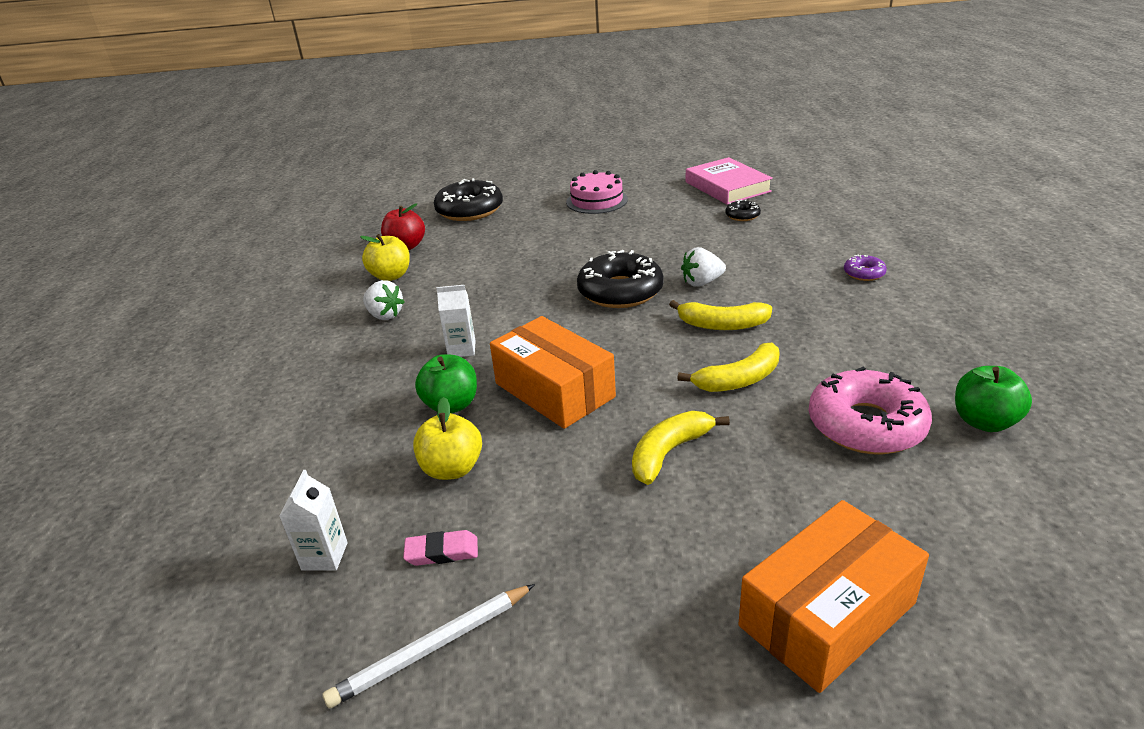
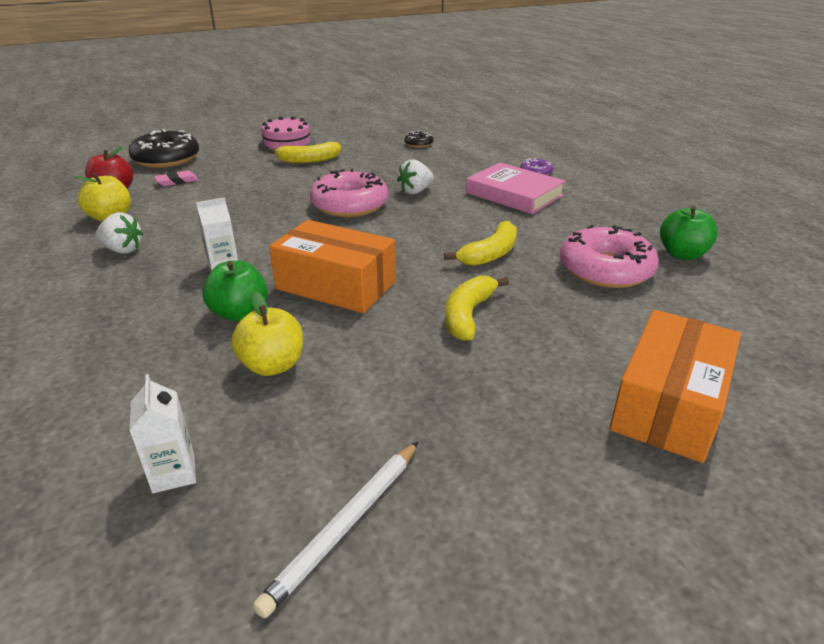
camera: 25 degrees left, 0 degrees up
(442, 552) = (304, 438): pink eraser -> pink eraser (177, 181)
(620, 291) = (349, 205): black donut -> pink donut
(722, 325) = (451, 218): yellow banana -> yellow banana (308, 160)
(727, 187) = (394, 126): pink book -> pink book (514, 194)

